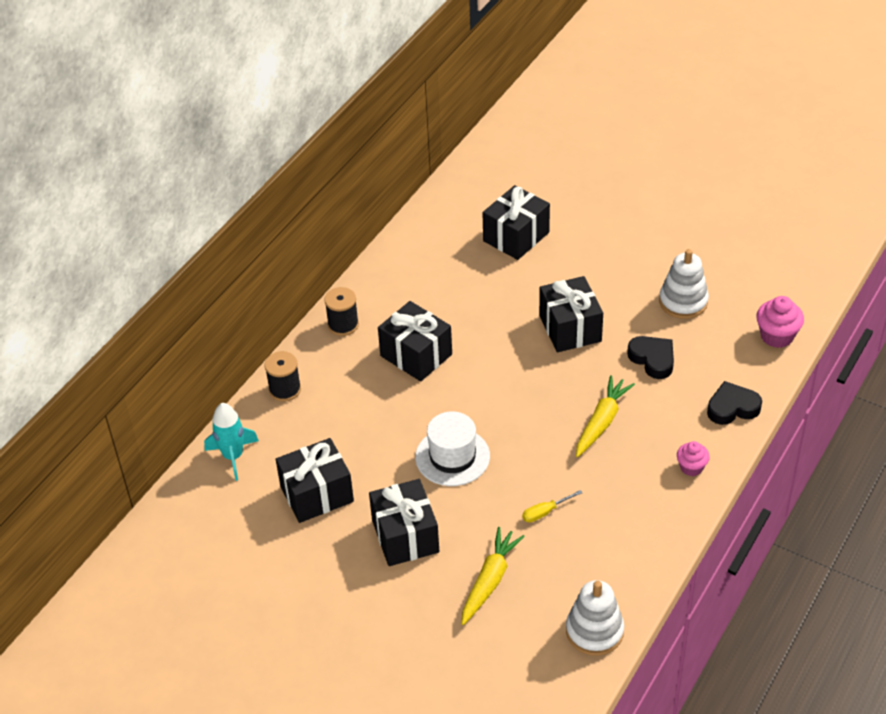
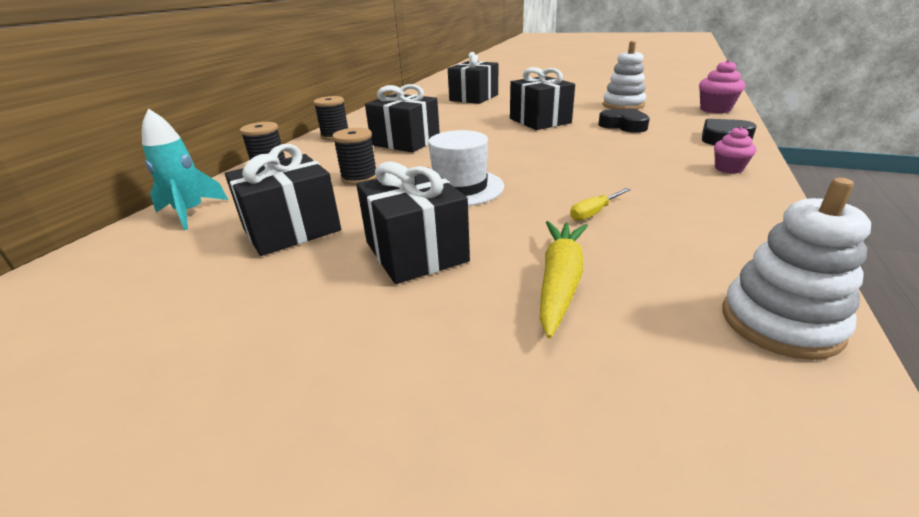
camera: 10 degrees left, 15 degrees down
(368, 423) = (359, 178): none -> black spool
(602, 422) = (607, 155): yellow carrot -> none

